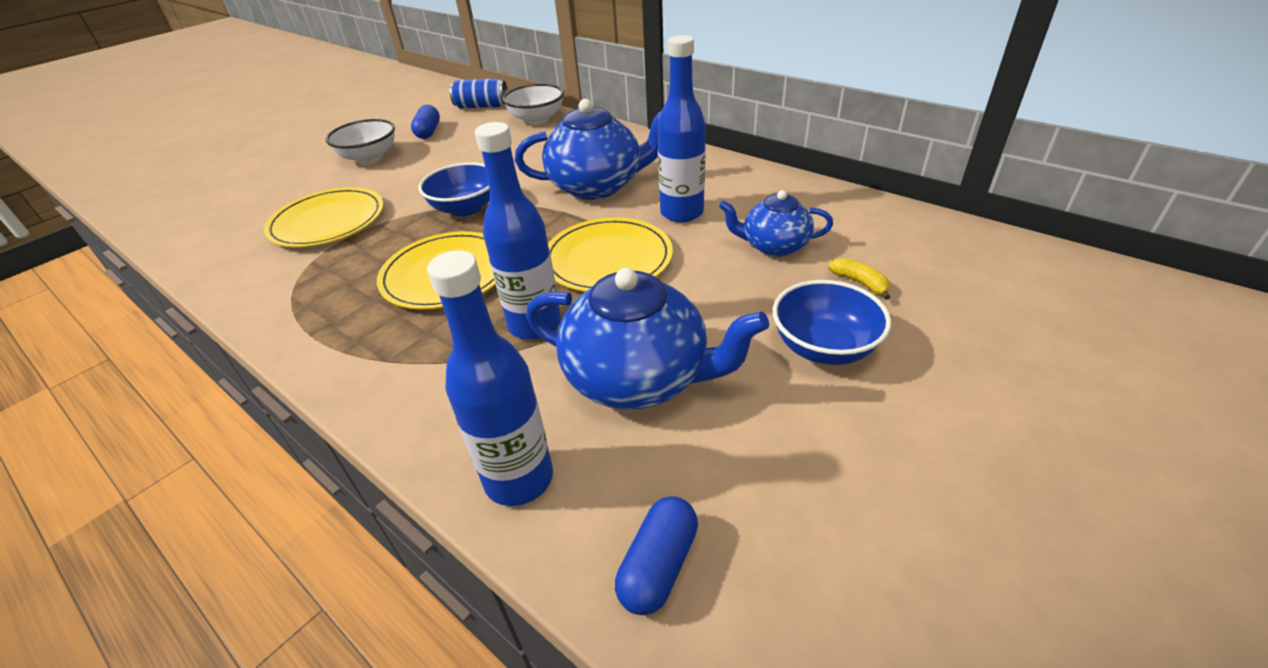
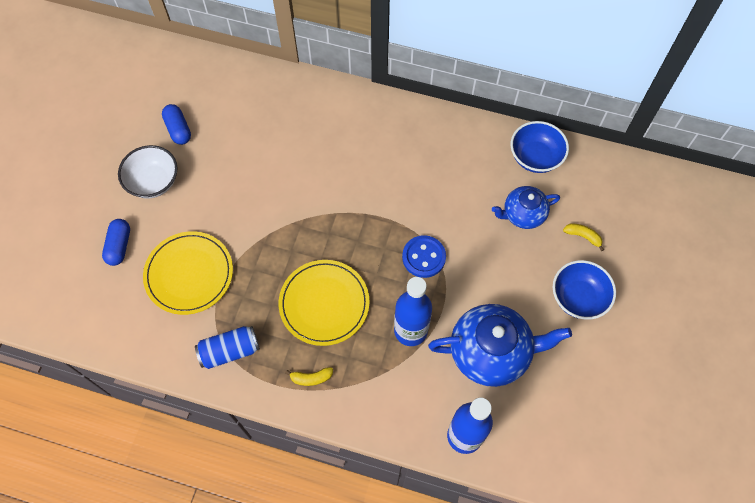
camera: 25 degrees left, 25 degrees up
(360, 341) = (311, 378): none -> yellow banana
(466, 208) = (288, 229): blue bowl -> blue bowl (535, 157)
(482, 106) = (200, 75): blue can -> blue can (229, 351)
(537, 119) = (267, 87): white bowl -> none
(597, 186) = (373, 176): blue teapot -> none
(608, 259) = (424, 257): yellow plate -> blue button
(658, 565) = (549, 455): blue capsule -> blue capsule (119, 246)
(681, 213) = (449, 193): blue bottle -> none

